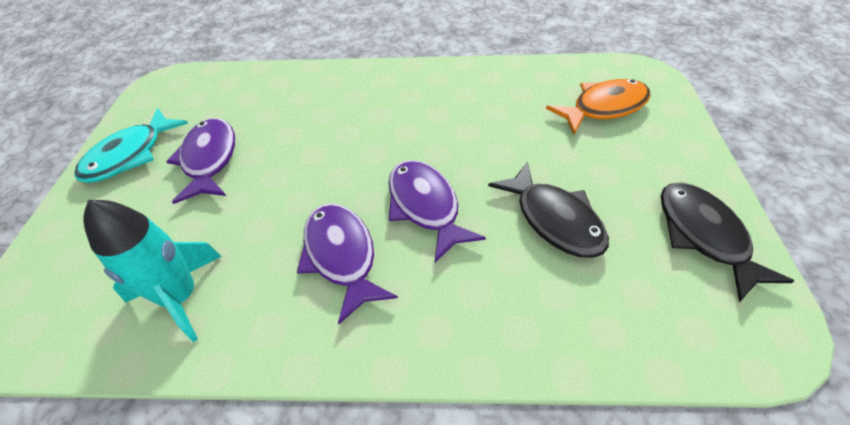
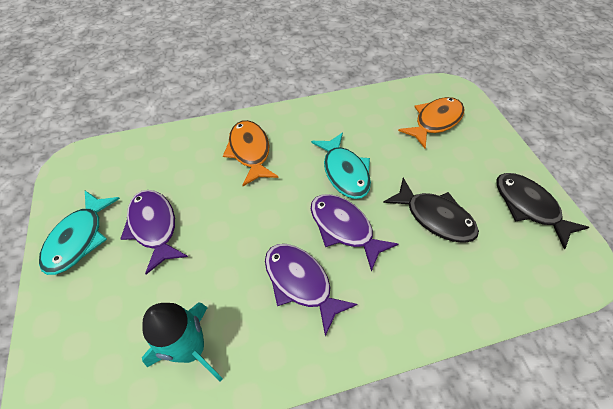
camera: 20 degrees left, 5 degrees up
(352, 103) = (250, 152): none -> orange fish
(455, 144) = (344, 172): none -> turquoise fish

